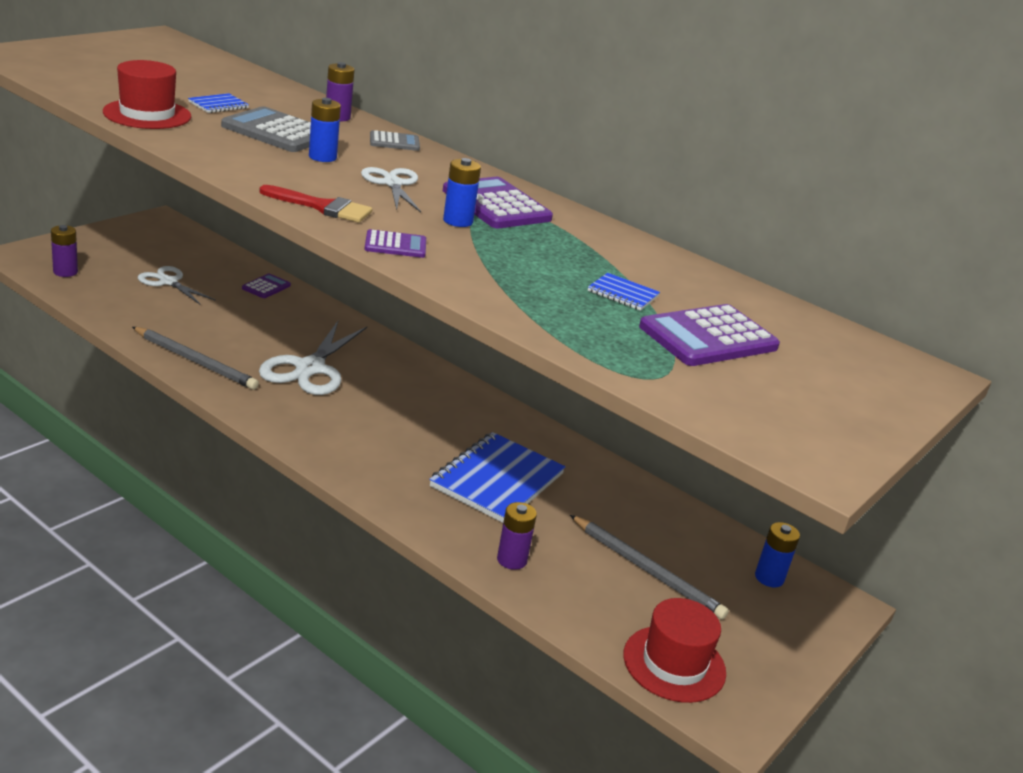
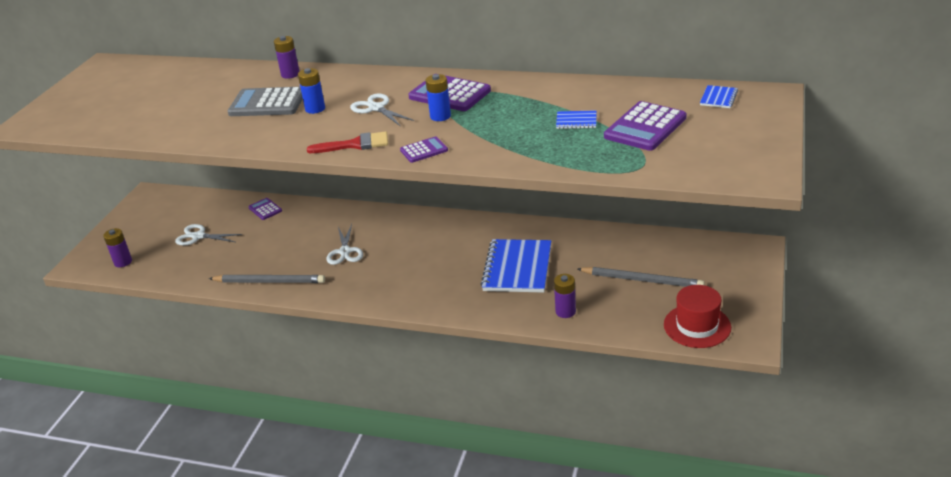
camera: 15 degrees left, 5 degrees up
(147, 114) = (174, 129): red hat -> none
(218, 105) = (208, 100): blue notebook -> blue notebook (718, 98)
(266, 287) = (265, 209): purple calculator -> purple calculator turned 45 degrees counterclockwise
(310, 369) = (345, 252): white scissors -> white scissors, size x0.62
(394, 142) = (344, 77): grey calculator -> none
(769, 578) = (709, 251): blue battery -> none

